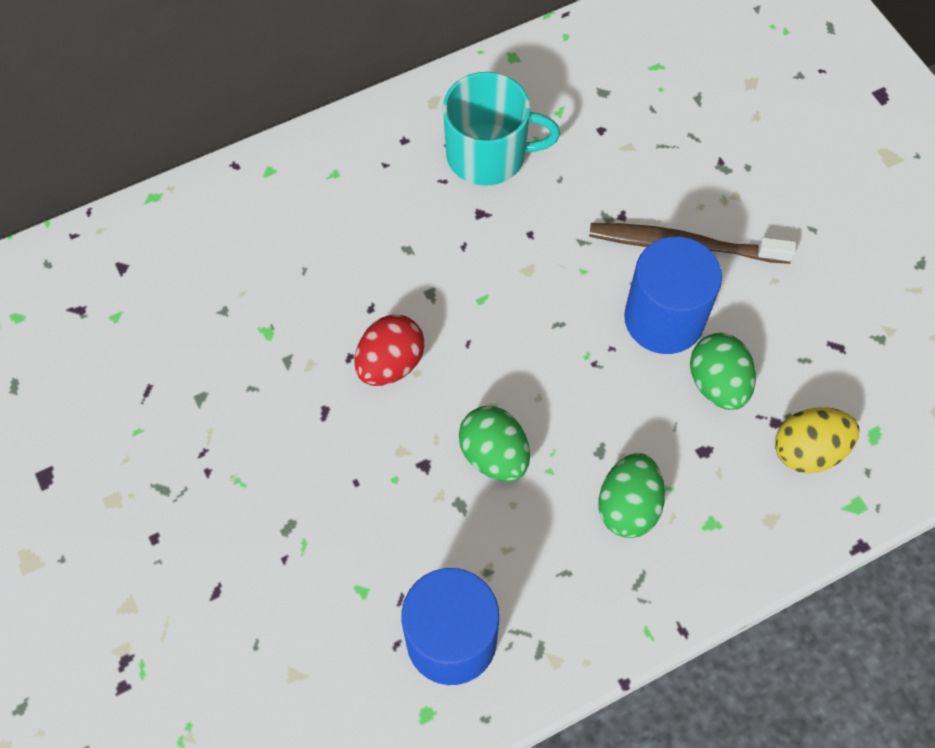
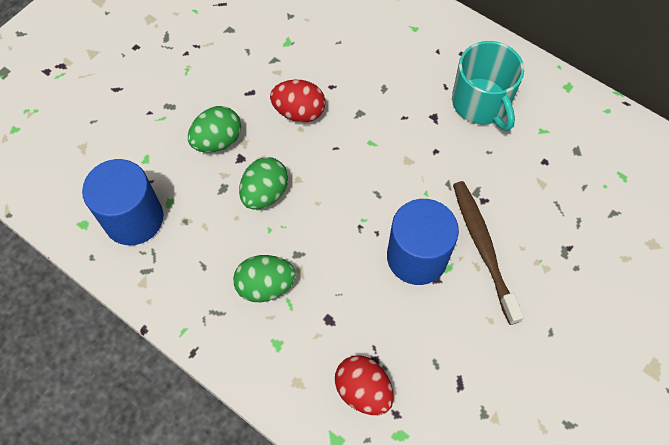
camera: 65 degrees right, 0 degrees up
(717, 384) = (385, 310): green egg -> green egg (217, 141)
(808, 450) = (363, 390): yellow egg -> red egg

